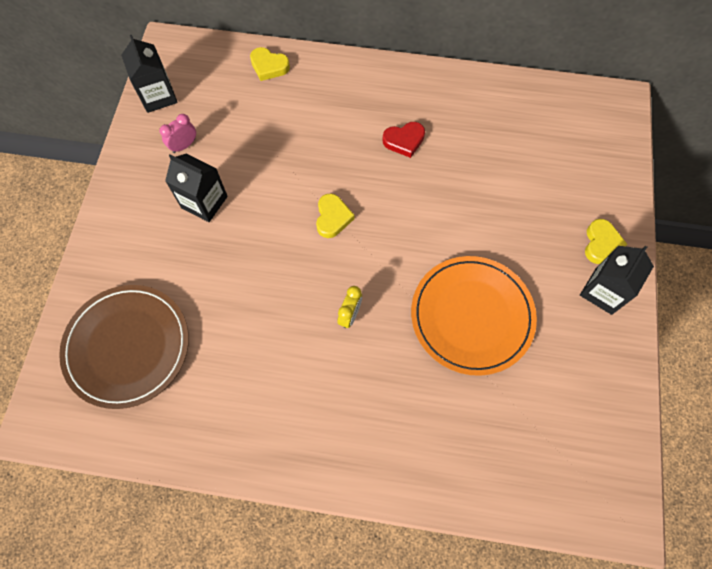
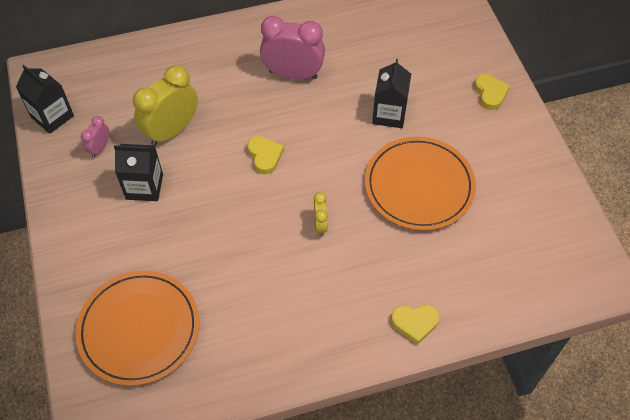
camera: 25 degrees left, 10 degrees down
(127, 347) = (139, 329): brown plate -> orange plate
(258, 154) = (171, 131): none -> yellow clock
(269, 66) = (142, 57): yellow heart -> yellow heart (415, 323)
(404, 141) = (293, 74): red heart -> pink clock
(603, 291) = (509, 127): black carton -> black carton (389, 114)

